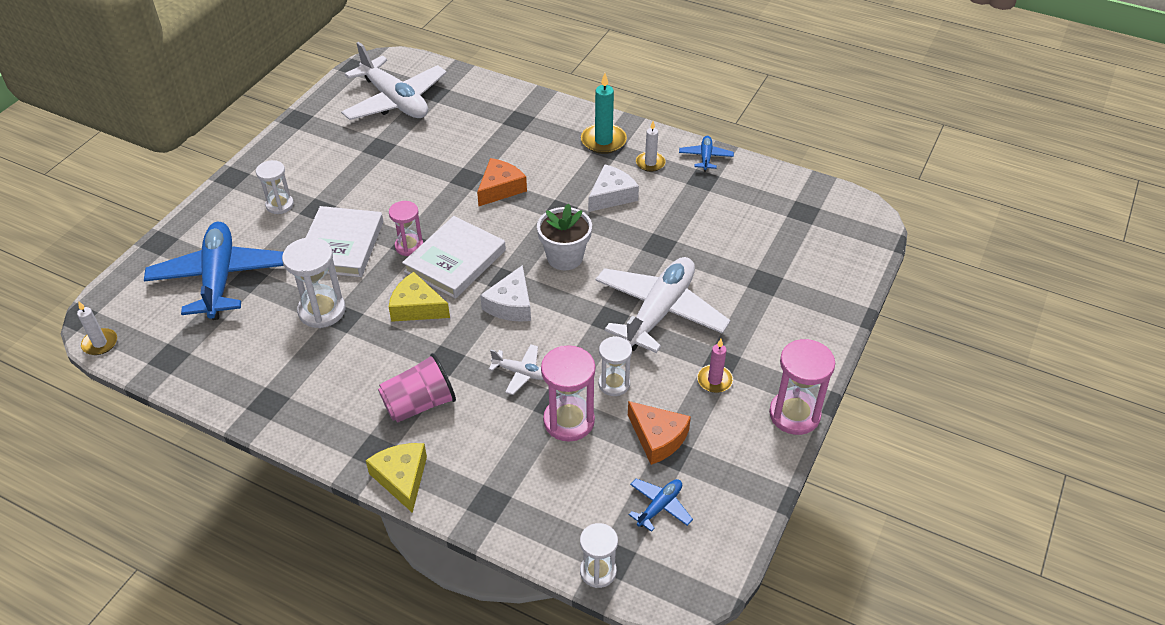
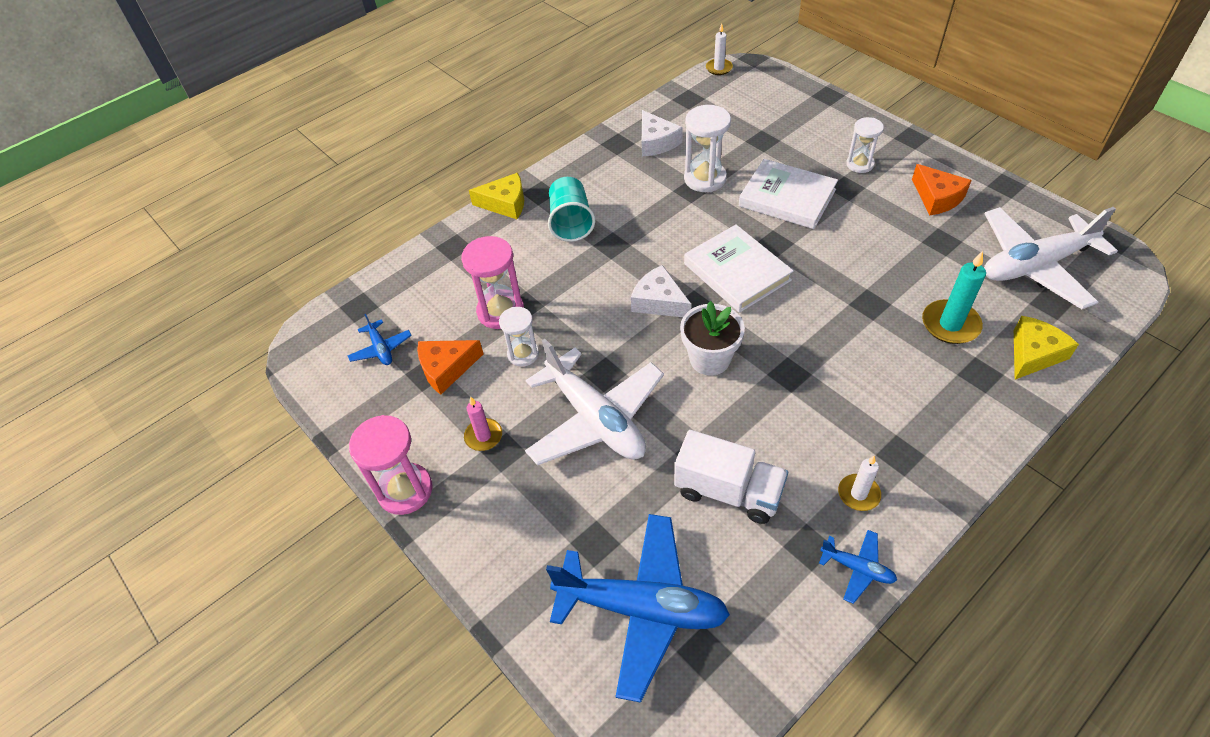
camera: 115 degrees right, 5 degrees up
(219, 278) = (769, 125): blue plane -> blue plane (642, 608)
(409, 246) = (770, 242): pink hourglass -> none
(416, 307) = (684, 236): yellow cheese -> yellow cheese (1033, 354)
(419, 404) = (571, 222): pink cup -> turquoise cup
(500, 188) = (843, 329): orange cheese -> orange cheese (937, 198)
(521, 373) = (571, 291): white plane -> none
(598, 571) = (355, 295): white hourglass -> none
(603, 141) = (918, 454): turquoise candle -> turquoise candle (950, 324)
(611, 195) = (802, 431): white cheese -> white cheese (656, 142)
(683, 223) = (728, 491): none -> white truck

